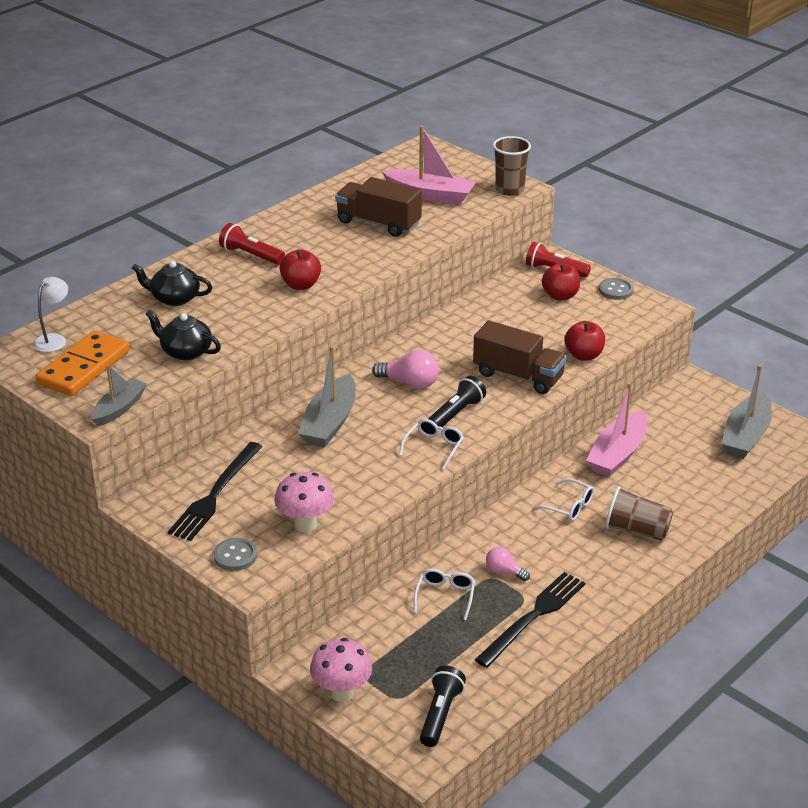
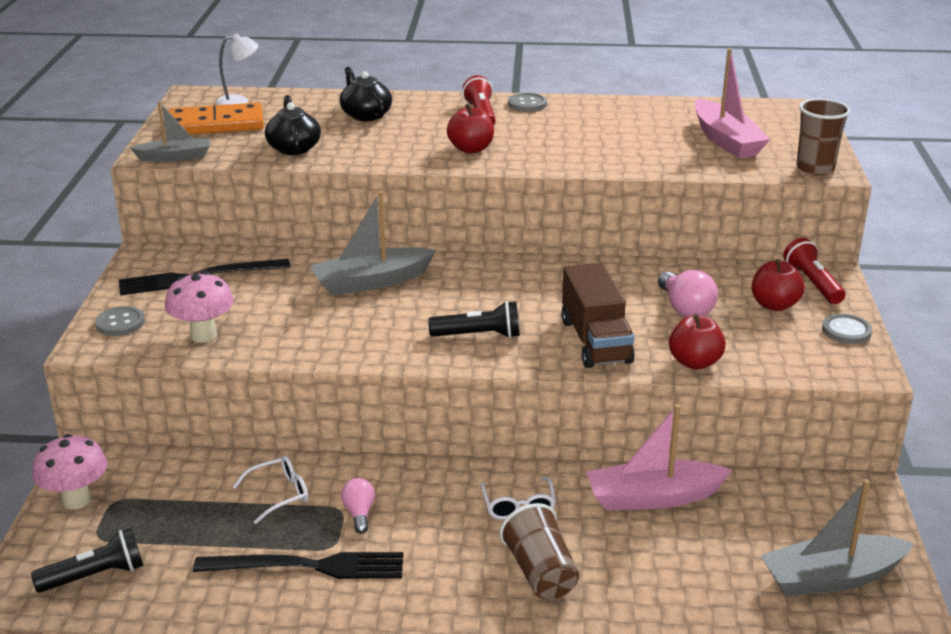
camera: 50 degrees right, 5 degrees down
(262, 230) = (527, 104): none -> grey button
(378, 223) = (632, 139): brown truck -> none
(410, 383) = (491, 292): pink light bulb -> pink light bulb (685, 308)
(434, 447) = (407, 347): white glasses -> none

